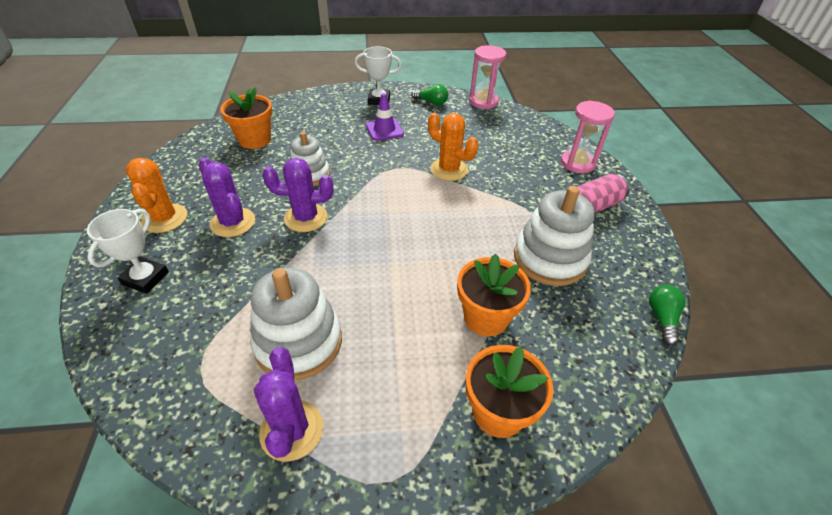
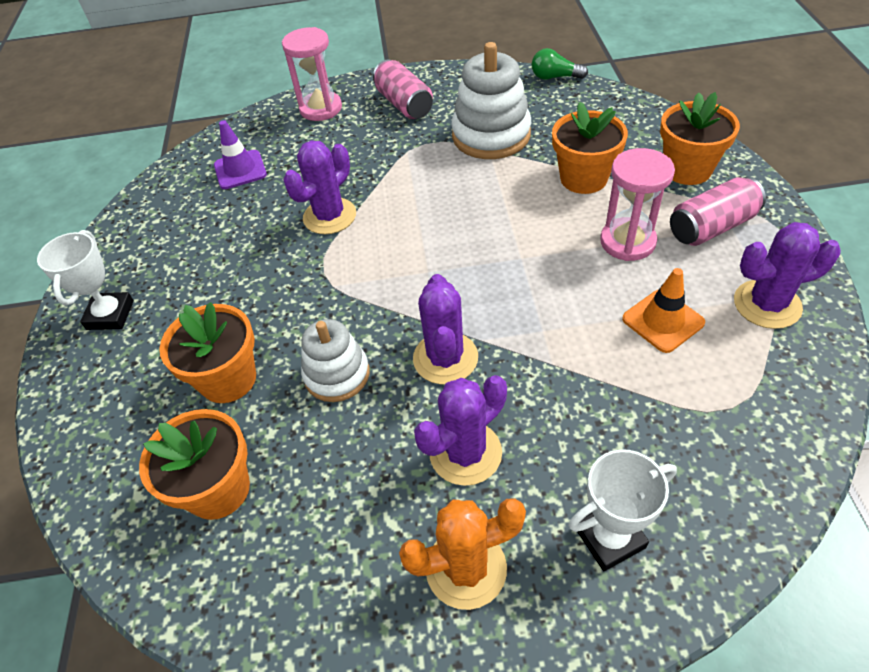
camera: 85 degrees left, 5 degrees up
(145, 278) = (609, 537): white trophy -> white trophy turned 45 degrees counterclockwise
(298, 342) = (663, 321): white stacking toy -> orange traffic cone
(321, 138) = (228, 379): none -> orange flower pot
(384, 130) = (214, 296): purple traffic cone -> purple traffic cone (240, 170)
(404, 411) = (711, 227): none -> pink can
(431, 102) = (138, 246): green light bulb -> none
(449, 170) = (329, 216): orange cactus -> purple cactus
(483, 102) = (152, 188): pink hourglass -> pink hourglass (627, 242)

